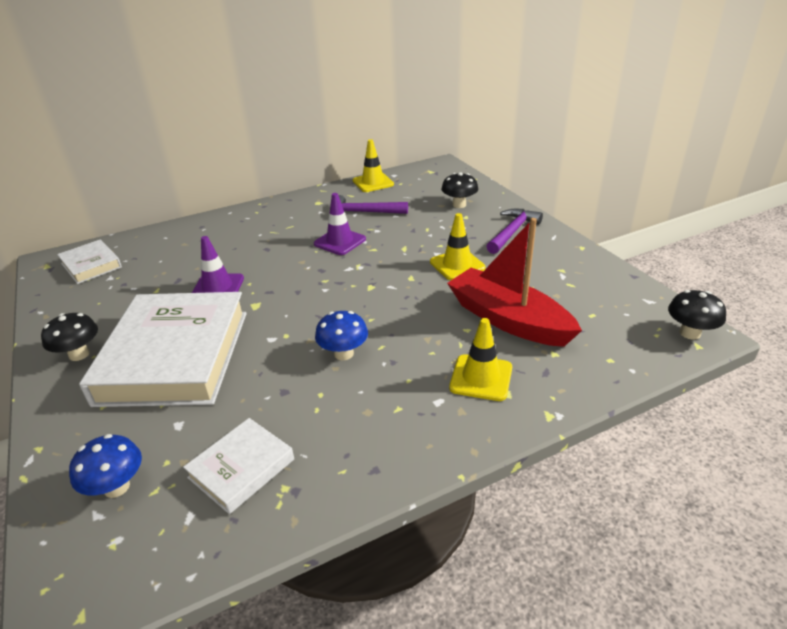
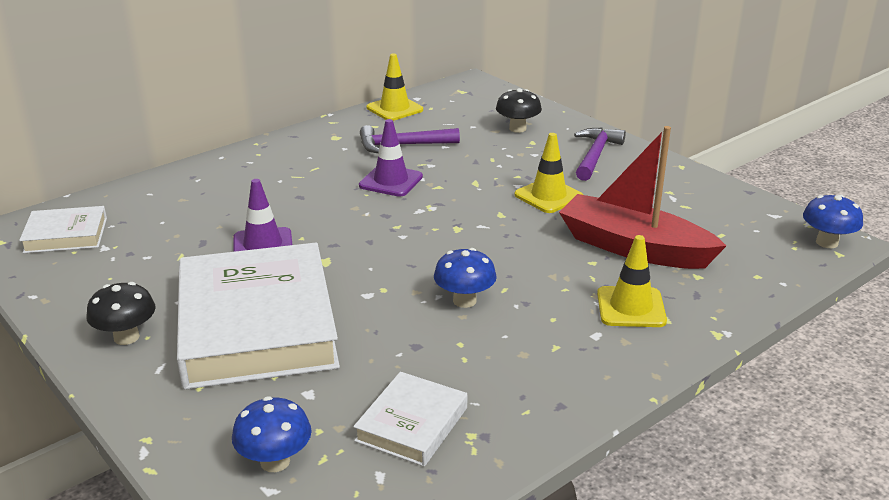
camera: 15 degrees left, 5 degrees down
(91, 265) = (66, 235): white book -> white book turned 45 degrees counterclockwise
(690, 333) = (827, 242): black mushroom -> blue mushroom

